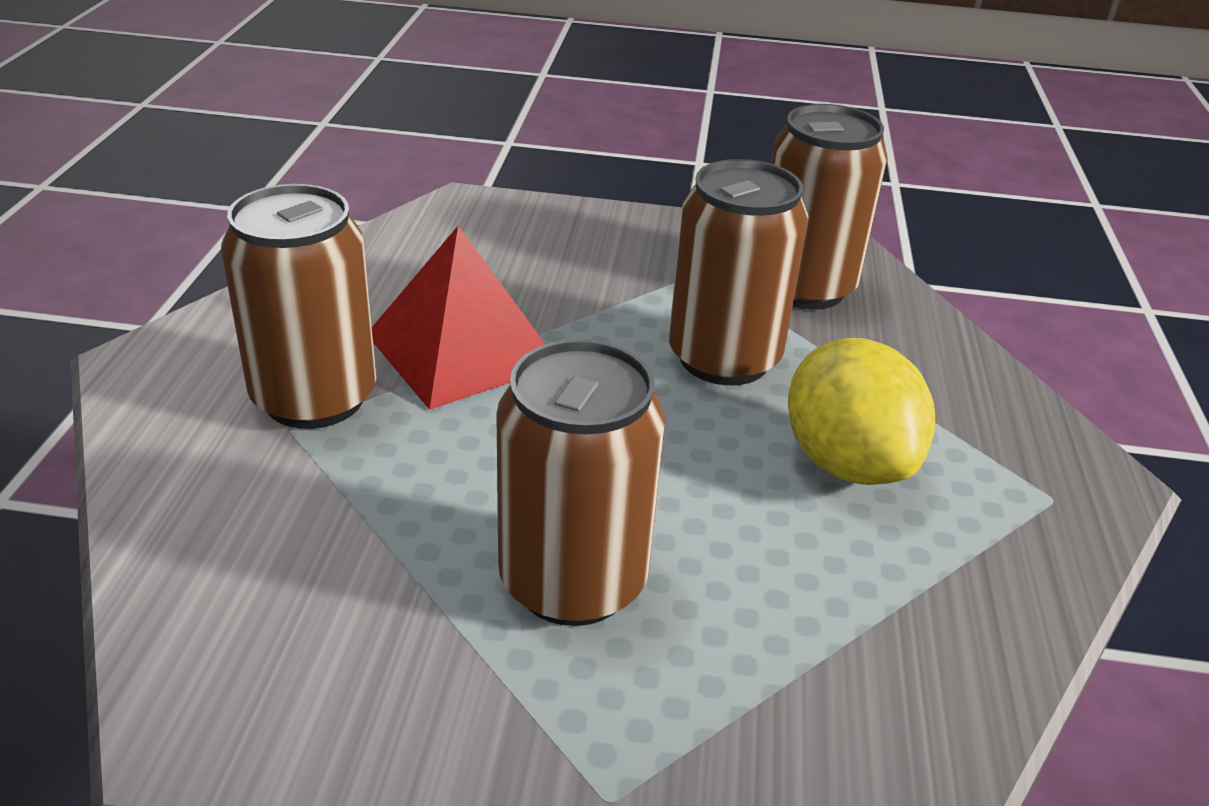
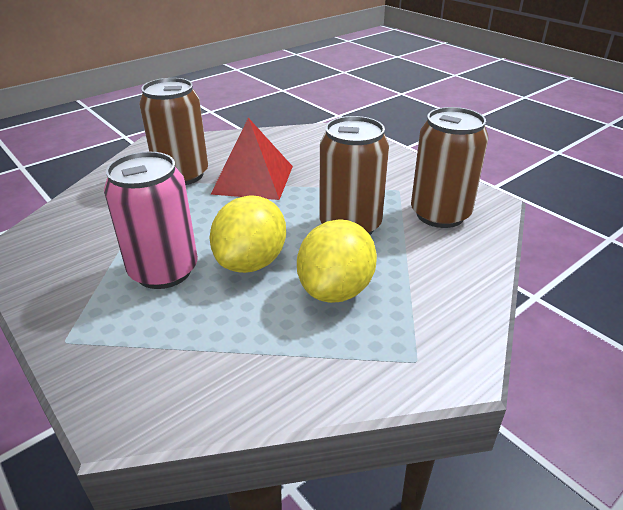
camera: 45 degrees right, 0 degrees up
(573, 581) = (164, 271): brown can -> pink can
(680, 487) = (251, 262): none -> yellow lemon

